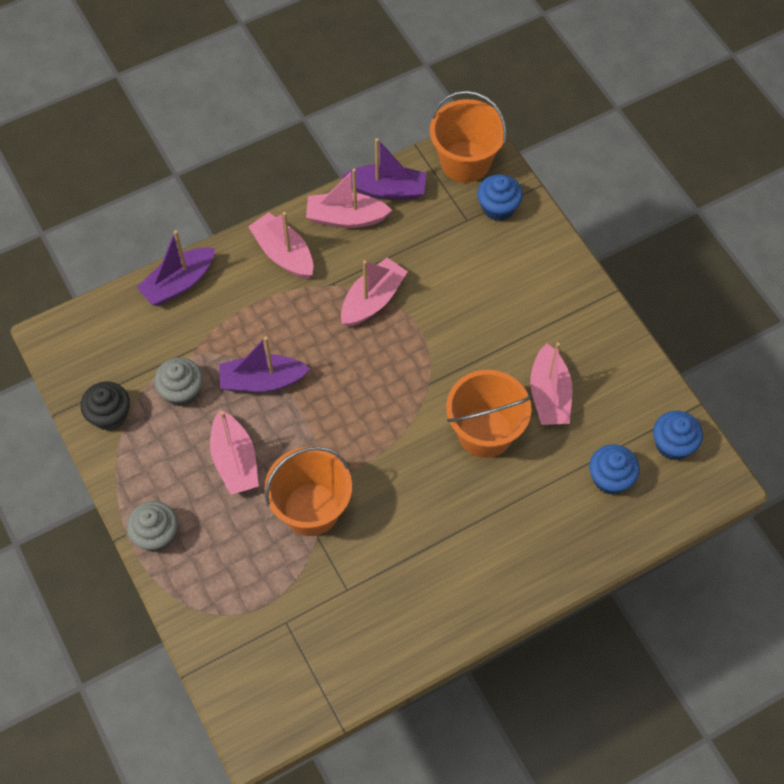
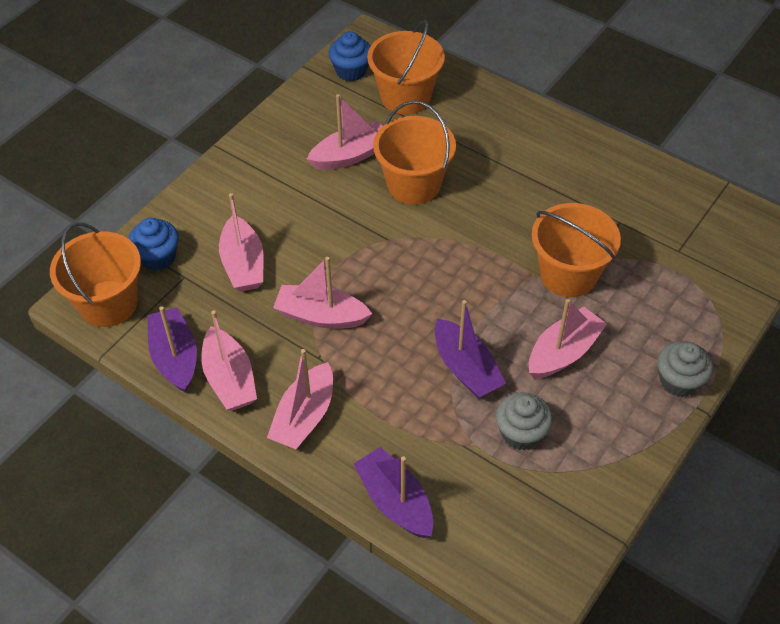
camera: 115 degrees left, 10 degrees down
(110, 415) = (590, 486): black cupcake -> none
(179, 283) = (395, 501): purple boat -> purple boat turned 150 degrees counterclockwise
(458, 264) = (243, 264): none -> pink boat
(610, 478) = (405, 97): blue cupcake -> orange bucket

